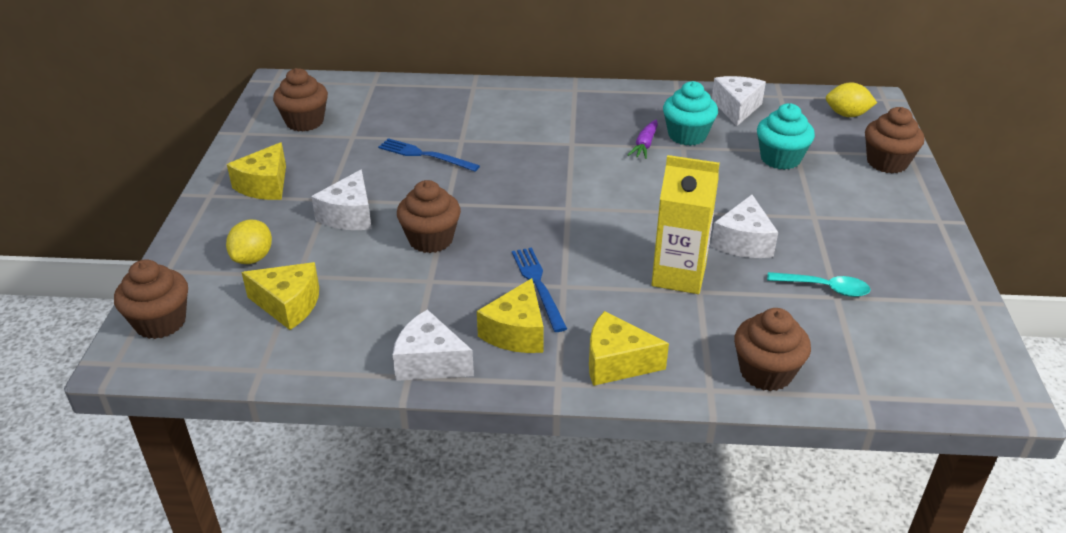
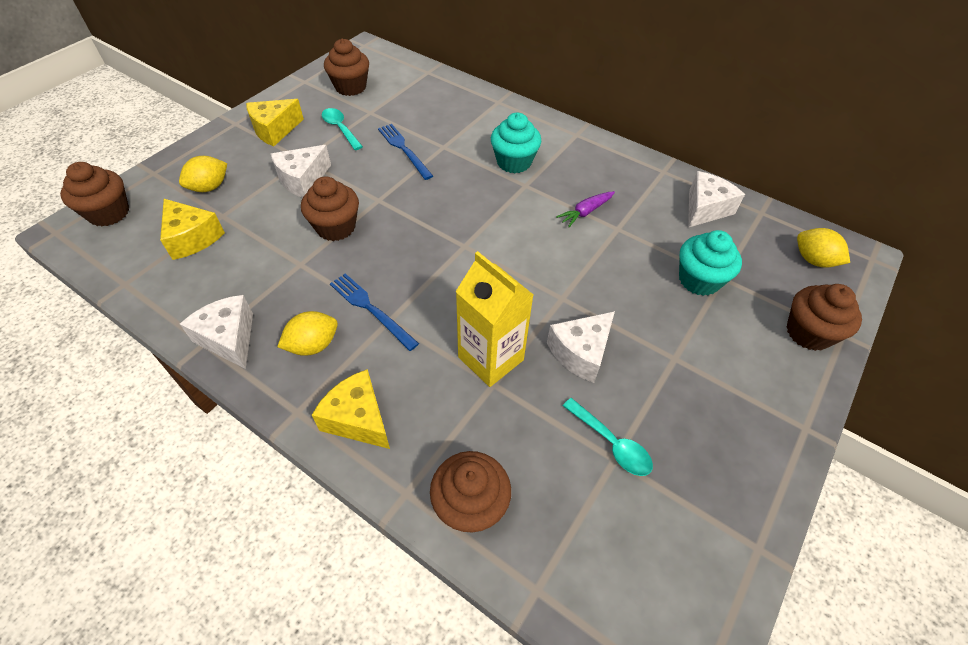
camera: 30 degrees right, 15 degrees up
(337, 160) = (340, 128): none -> turquoise spoon
(516, 332) = (313, 345): yellow cheese -> yellow lemon
(538, 285) = (371, 309): blue fork -> blue fork turned 60 degrees counterclockwise
(687, 135) = (632, 218): turquoise cupcake -> turquoise cupcake (514, 162)

